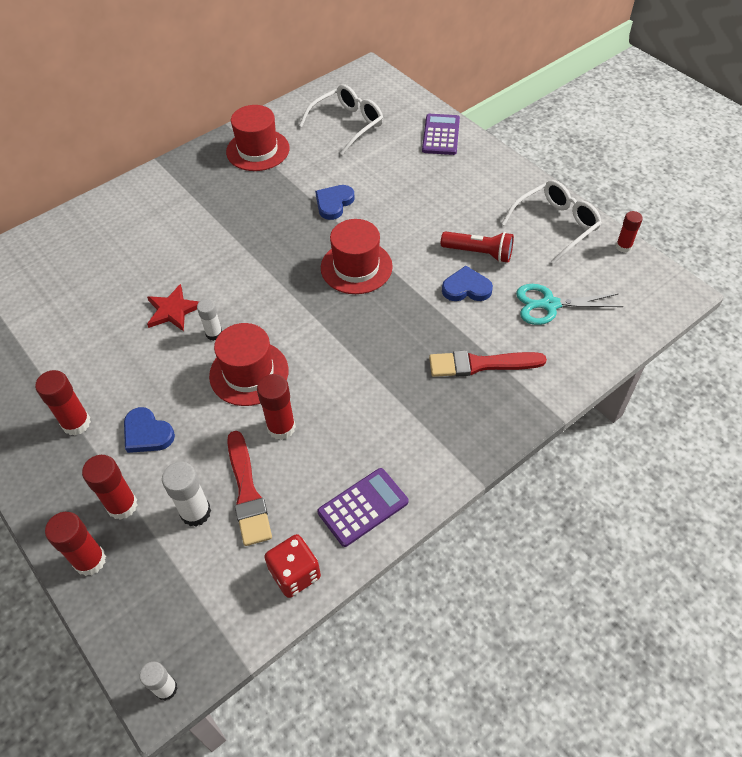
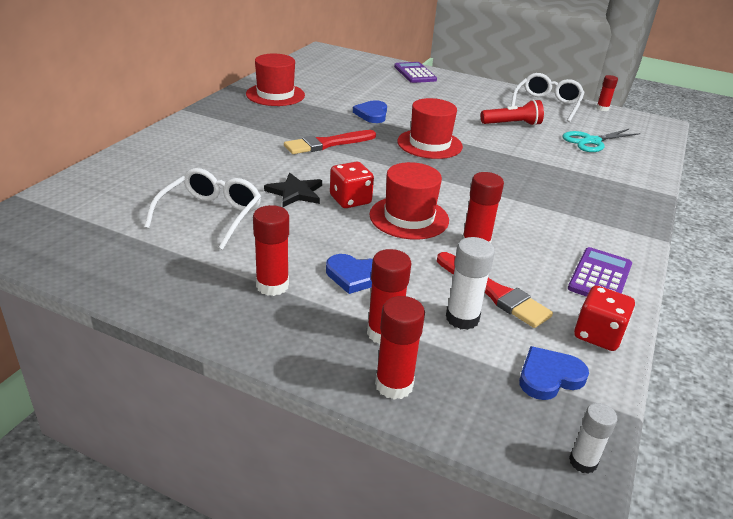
camera: 30 degrees left, 20 degrees down
(173, 310) = (295, 193): red star -> black star
(214, 334) = (350, 200): white glue stick -> red dice
(347, 125) = (336, 75): white glasses -> white glasses (210, 216)
(466, 288) = (525, 142): blue heart -> blue heart (549, 376)
(481, 364) = (584, 178): red brush -> red brush (327, 144)

